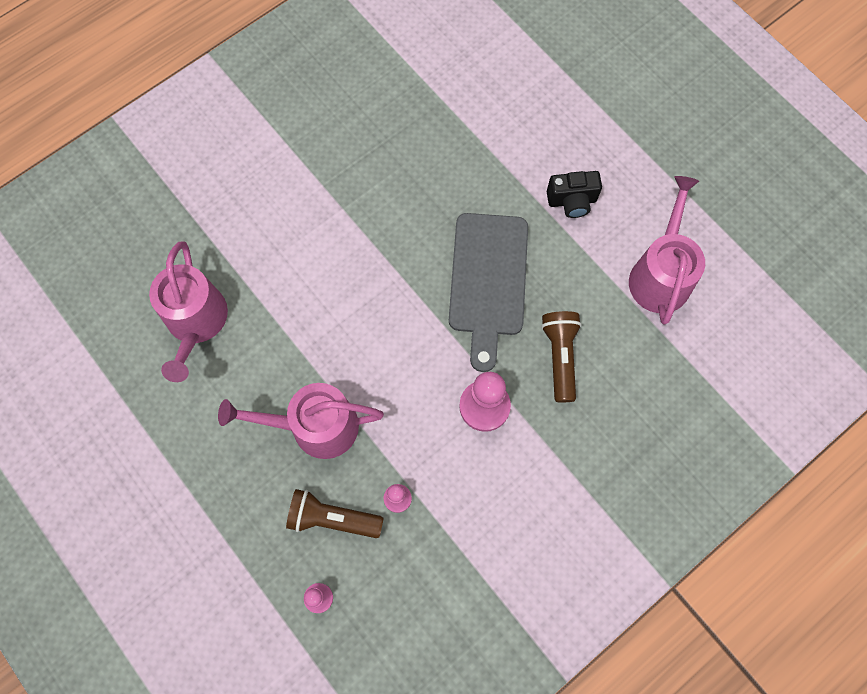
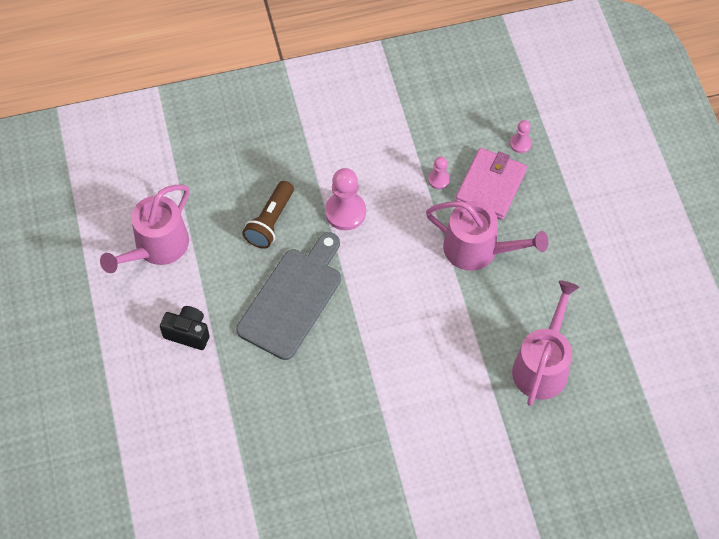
camera: 155 degrees left, 10 degrees down
(332, 518) = (490, 186): brown flashlight -> pink wallet

